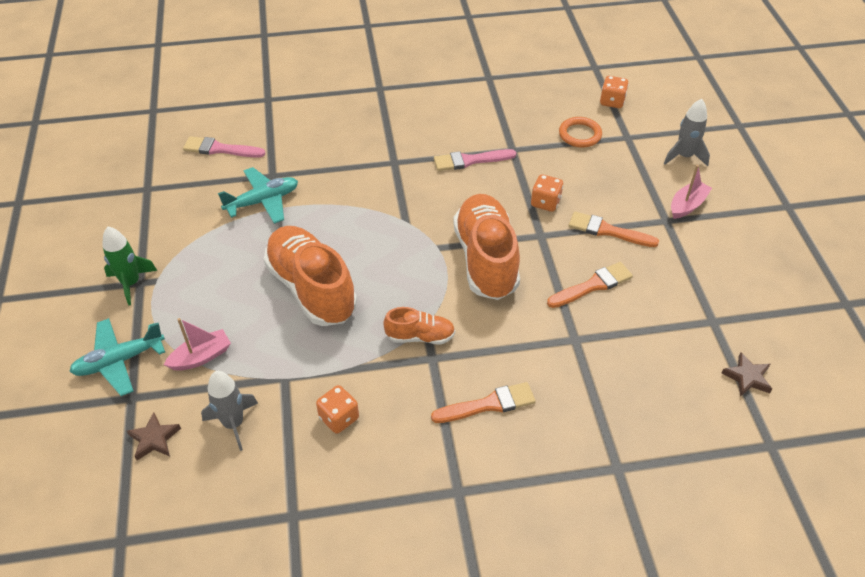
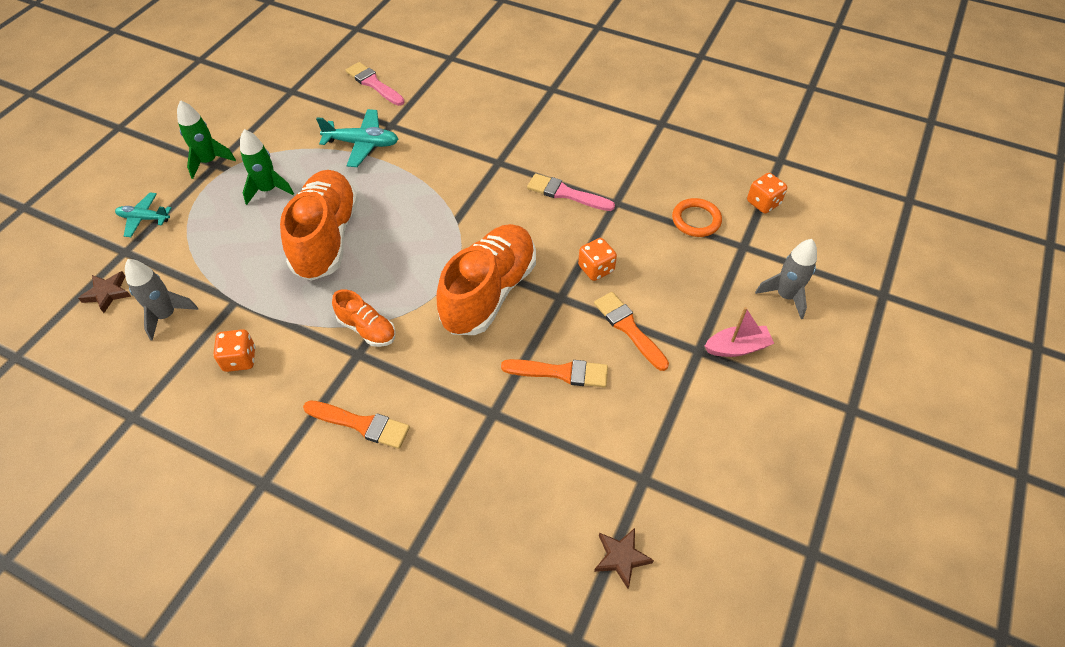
camera: 35 degrees right, 5 degrees up
(119, 361) = (144, 218): turquoise plane -> turquoise plane, size x0.66
(201, 357) = (197, 248): pink boat -> none
(216, 278) = (268, 190): none -> green rocket

